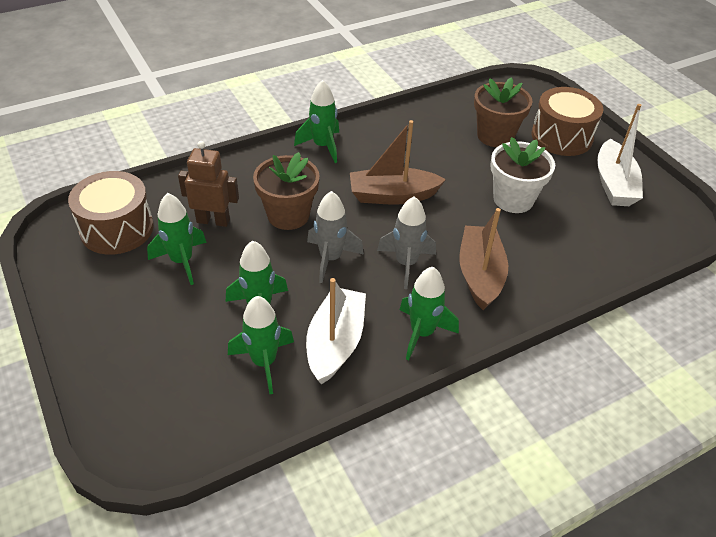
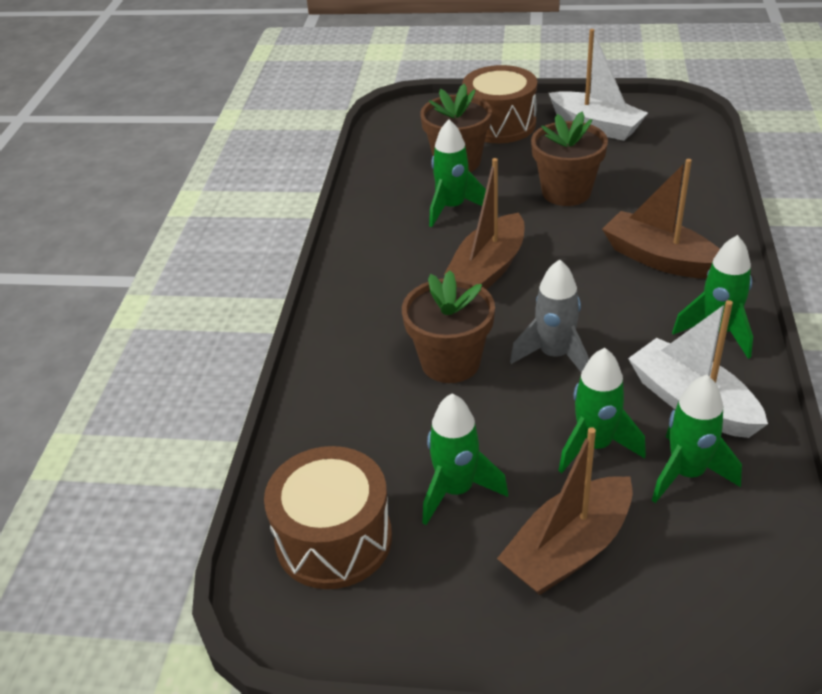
camera: 50 degrees left, 5 degrees down
(164, 327) = (568, 549): none -> brown boat
(213, 221) = (402, 433): brown robot -> none
(322, 146) = (350, 288): green rocket -> green rocket (452, 208)
(406, 263) = (606, 302): grey rocket -> none
(513, 199) = (566, 192): white flower pot -> brown flower pot

